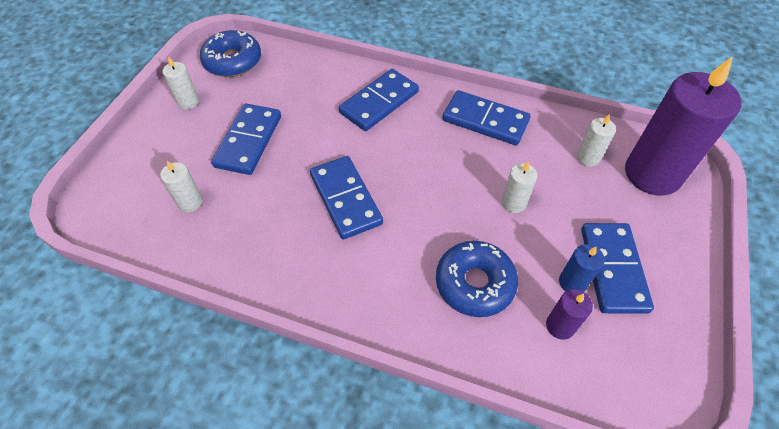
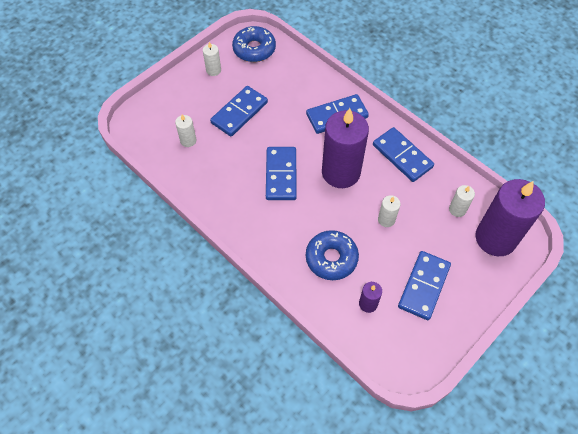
camera: 25 degrees right, 5 degrees up
(422, 166) = (341, 172): none -> purple candle
(572, 282) = (392, 283): blue candle -> none

